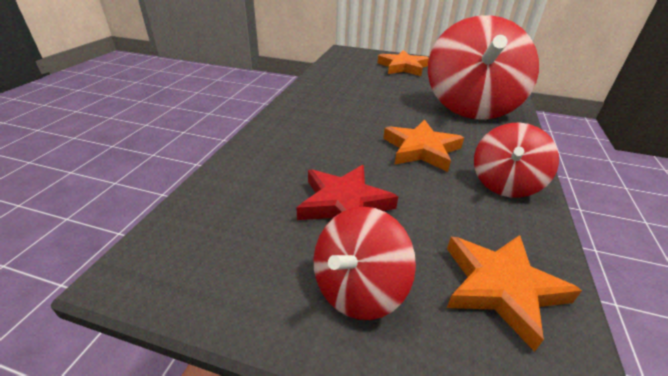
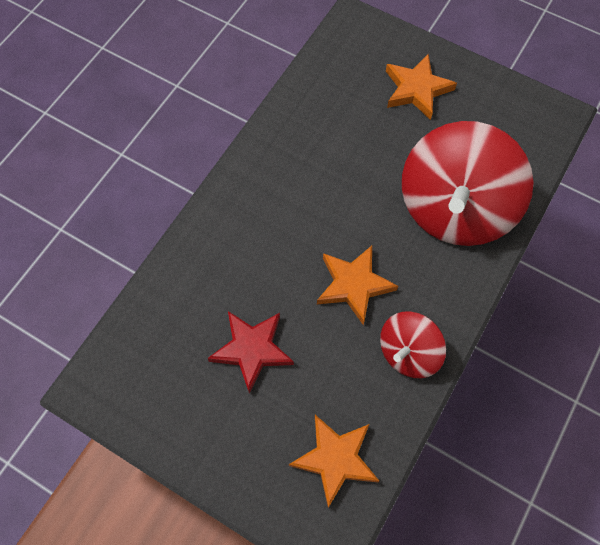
camera: 15 degrees right, 30 degrees up
(358, 288) = (235, 437): red spinning top -> none

